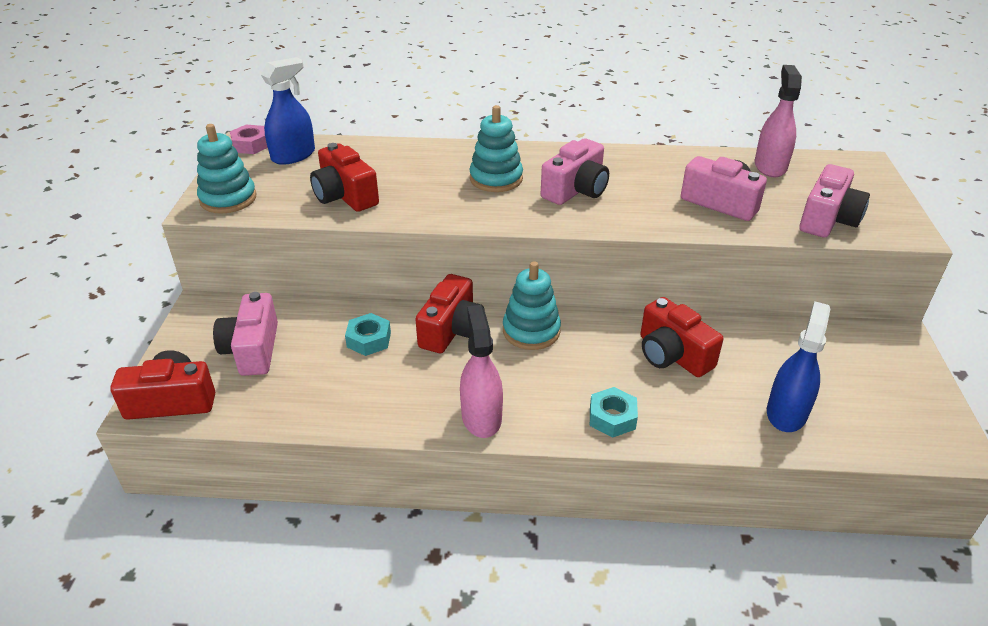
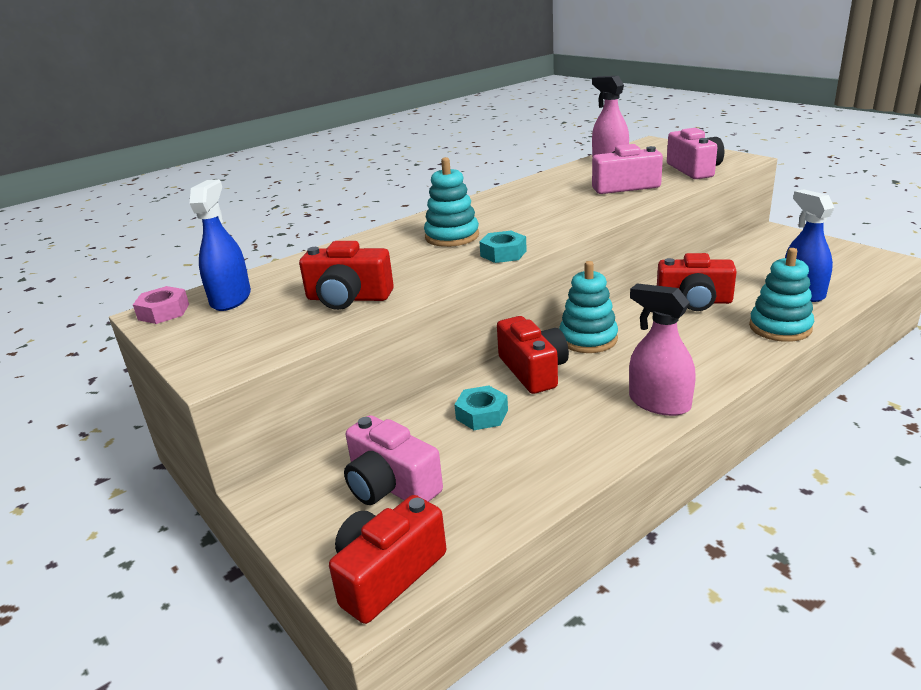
camera: 40 degrees left, 10 degrees down
(228, 199) = (229, 353): turquoise stacking toy -> turquoise stacking toy (780, 327)
(576, 190) = (523, 218): pink camera -> none
(612, 417) = (731, 351): turquoise nut -> turquoise nut (503, 253)

